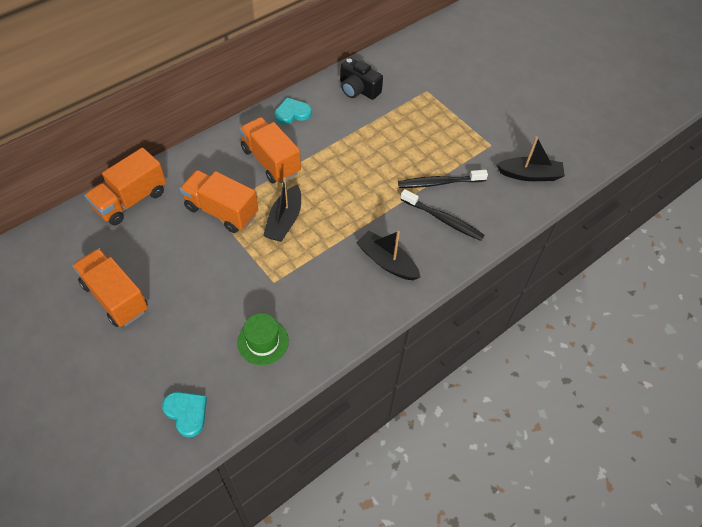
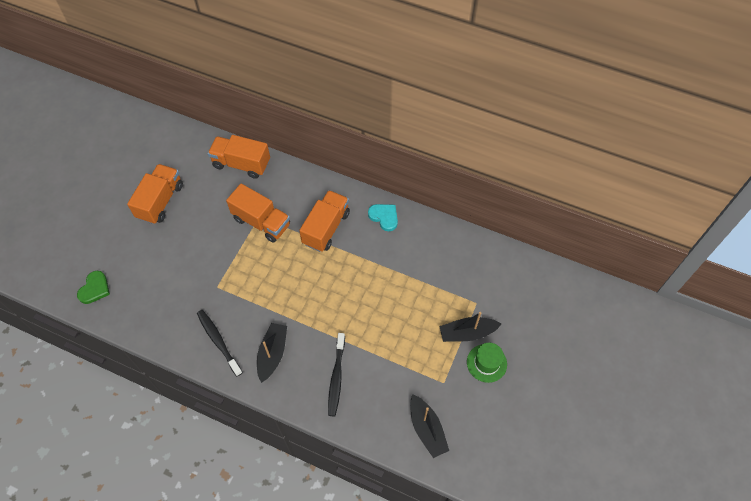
camera: 65 degrees right, 5 degrees up
(186, 413) = (95, 289): turquoise heart -> green heart
(221, 211) = (261, 222): orange truck -> orange truck turned 120 degrees clockwise
(263, 342) = (165, 305): green hat -> green hat (486, 363)
(284, 221) = (274, 266): black boat -> black boat (467, 333)
(358, 89) = (442, 250): black camera -> none
(439, 183) = (374, 358): black toothbrush -> black toothbrush (218, 341)

